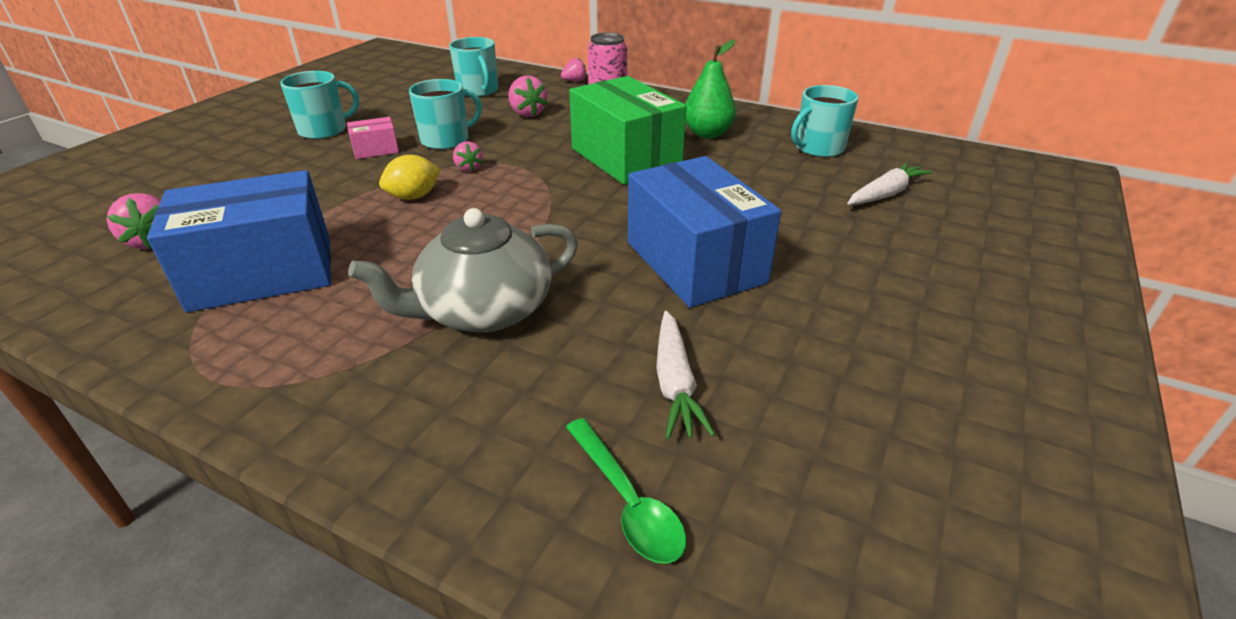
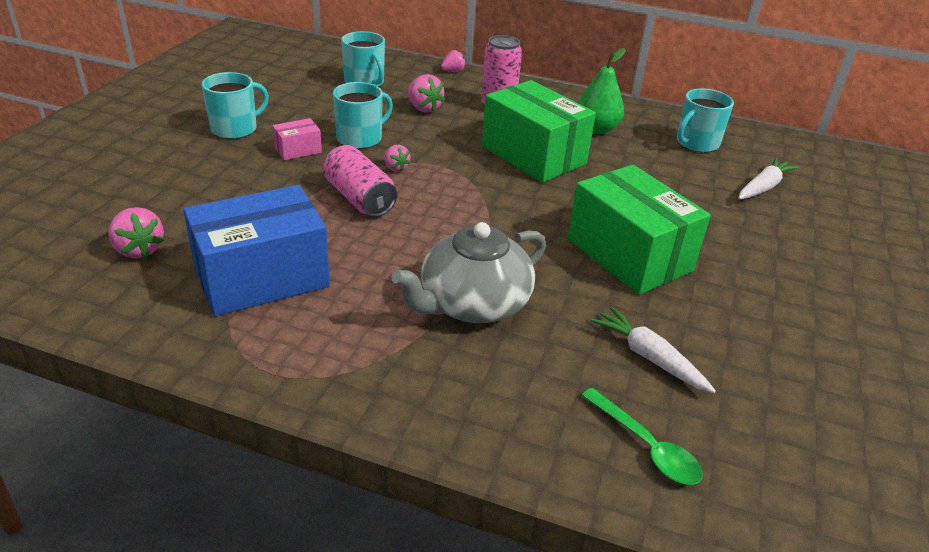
camera: 10 degrees left, 0 degrees up
(414, 197) = (359, 198): yellow lemon -> pink can
(675, 383) = (649, 357): white carrot -> white carrot turned 150 degrees clockwise
(694, 262) = (629, 255): blue box -> green box

